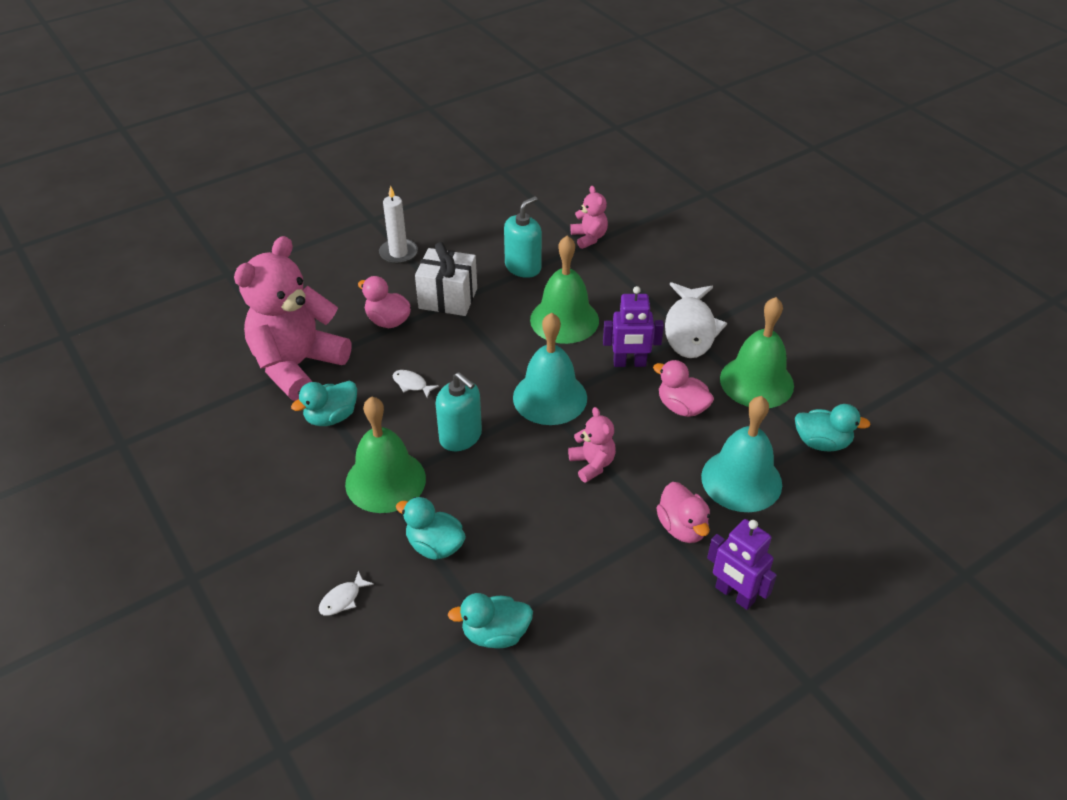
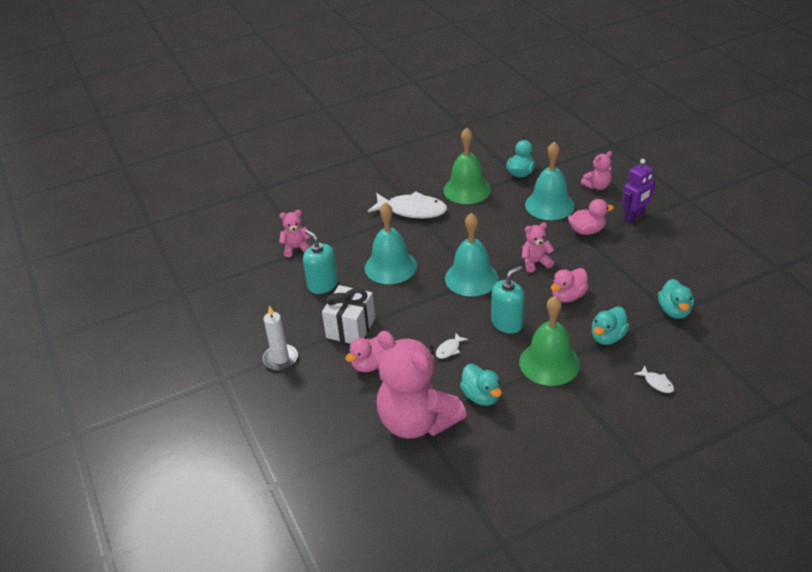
camera: 80 degrees left, 5 degrees down
(564, 320) = (390, 266): green bell -> turquoise bell
(629, 363) = (442, 239): purple robot -> none
(681, 407) = (486, 221): pink duck -> pink duck (568, 296)
(814, 545) = (597, 186): none -> pink teddy bear

